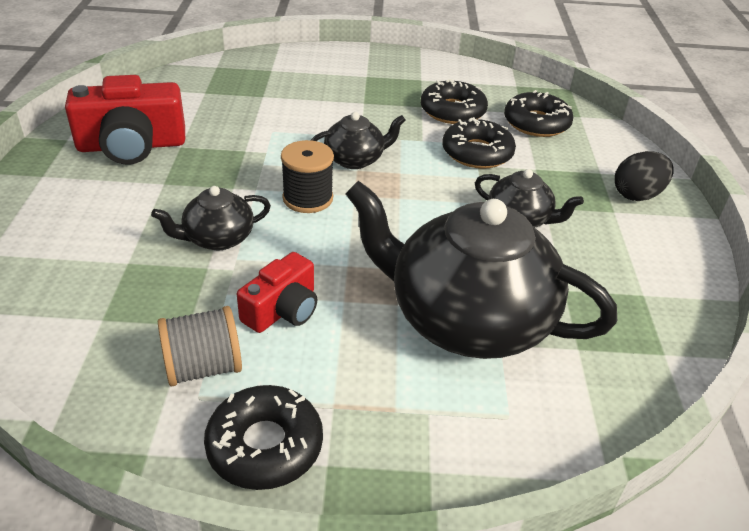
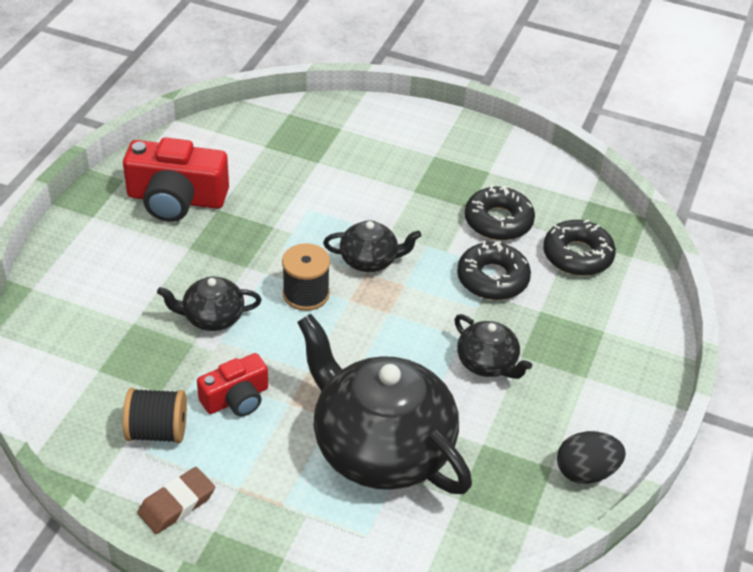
camera: 20 degrees right, 5 degrees up
(203, 367) = (157, 431): grey spool -> black spool
(265, 445) = (177, 504): black donut -> brown eraser
(637, 195) = (623, 365): black egg -> black egg (586, 472)

